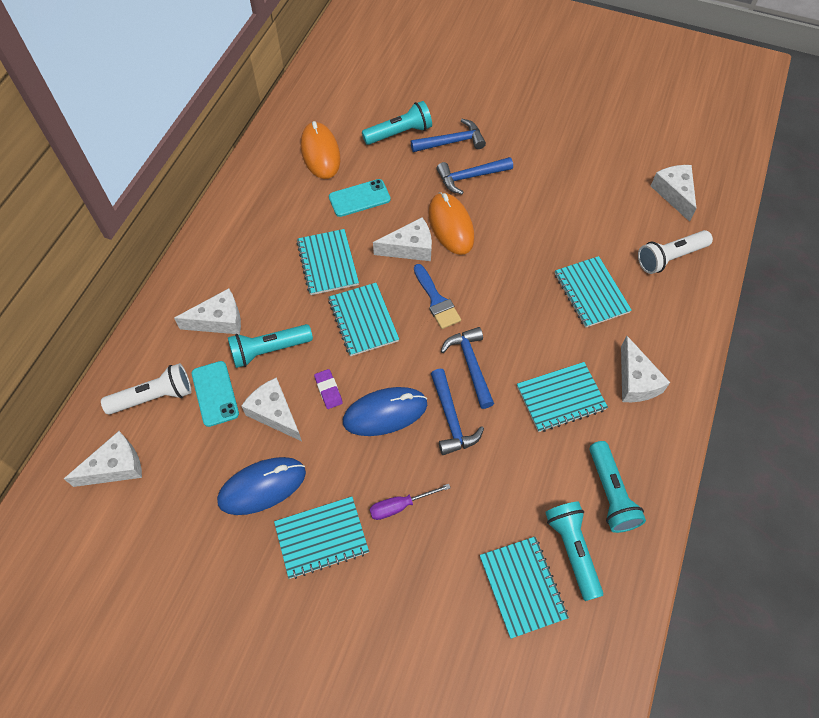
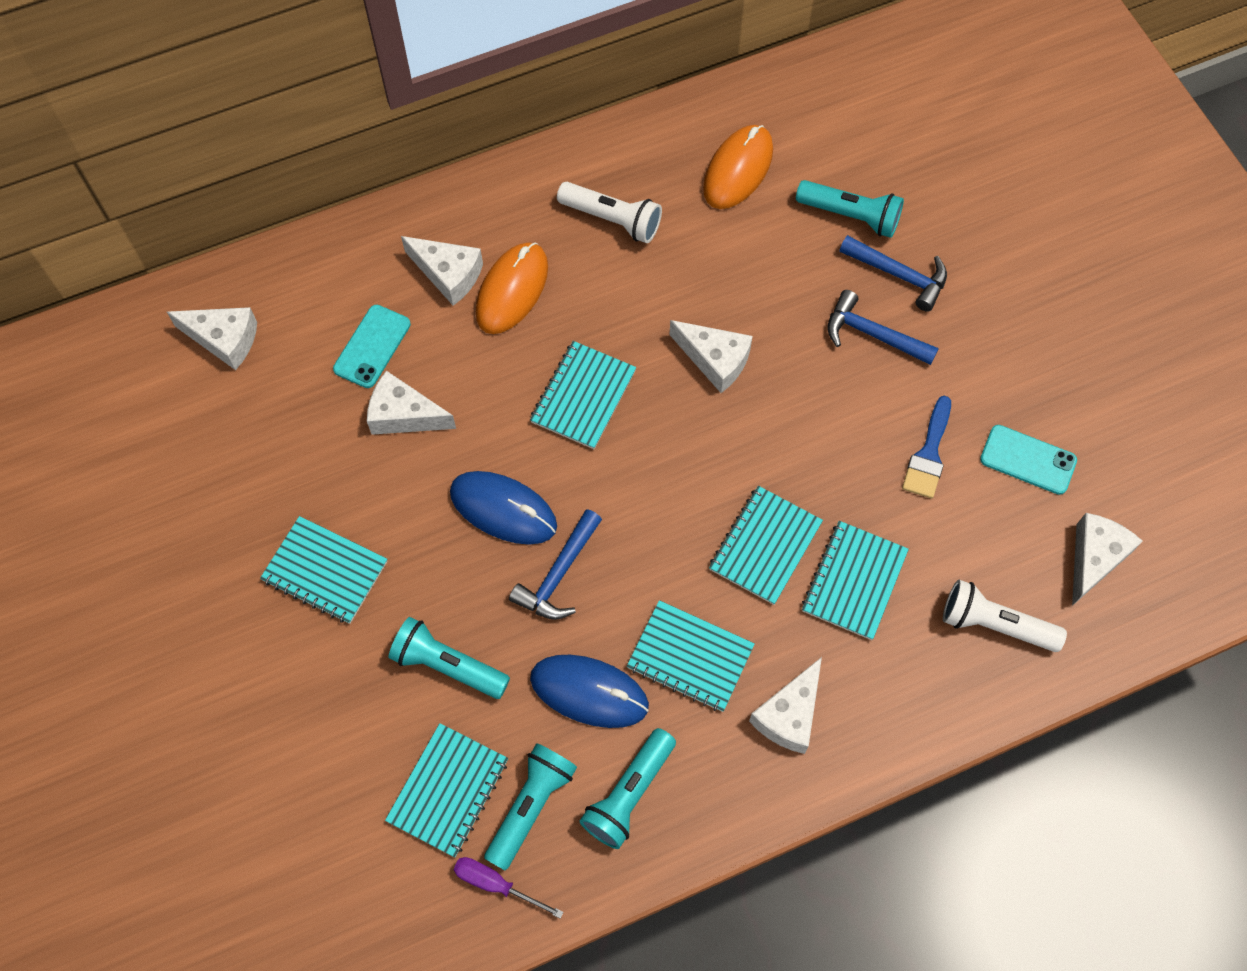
camera: 45 degrees right, 5 degrees up
(154, 397) = (317, 301): white flashlight -> white flashlight (612, 220)
(262, 487) = (323, 475): blue mouse -> blue mouse (589, 692)
(269, 350) = (463, 347): turquoise flashlight -> turquoise flashlight (448, 665)
(274, 413) = (404, 415): white cheese -> white cheese turned 75 degrees counterclockwise
(327, 263) = (613, 304): turquoise notebook -> turquoise notebook (765, 546)
(328, 390) = (475, 438): purple eraser -> none
(359, 198) = (723, 258): turquoise phone -> turquoise phone (1028, 460)
(400, 506) = (422, 610): purple screwdriver -> purple screwdriver (496, 884)
(436, 300) = (679, 441): blue brush -> blue brush (928, 454)
(451, 225) = (787, 372): orange mouse -> orange mouse (512, 290)
(470, 365) = (638, 539): blue hammer -> none

